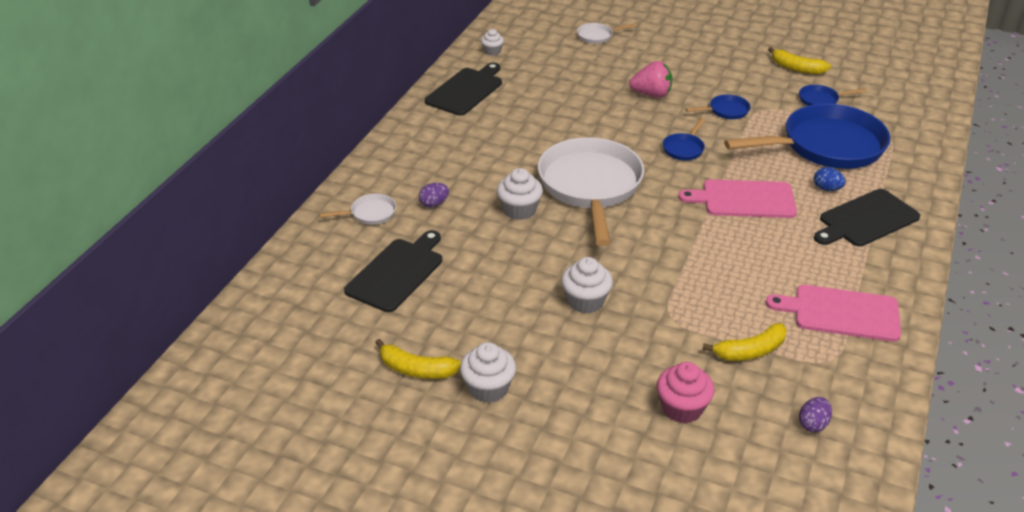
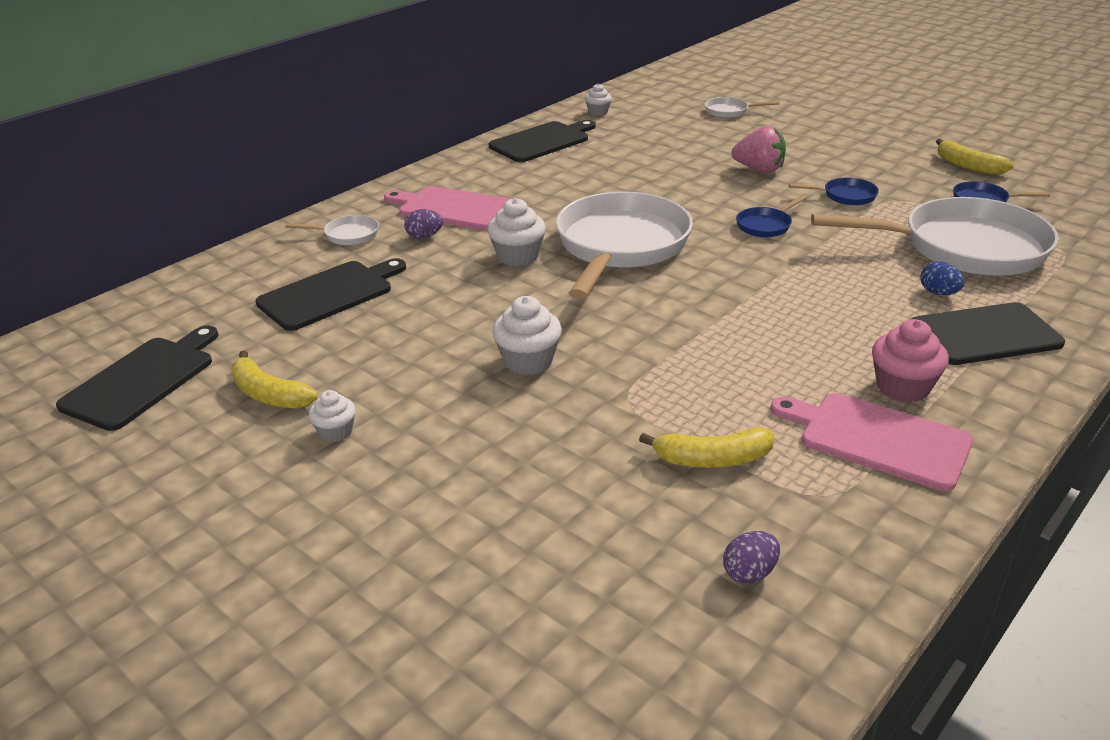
camera: 20 degrees right, 5 degrees down
(307, 379) = (143, 380): none -> black cutting board
(488, 388) = (336, 432): white cupcake -> white cupcake, size x0.62
(682, 408) = (568, 509): pink cupcake -> pink cupcake (902, 387)
(744, 199) = (813, 287): pink cutting board -> pink cutting board (452, 208)
(826, 146) = (963, 248): blue pan -> white pan

